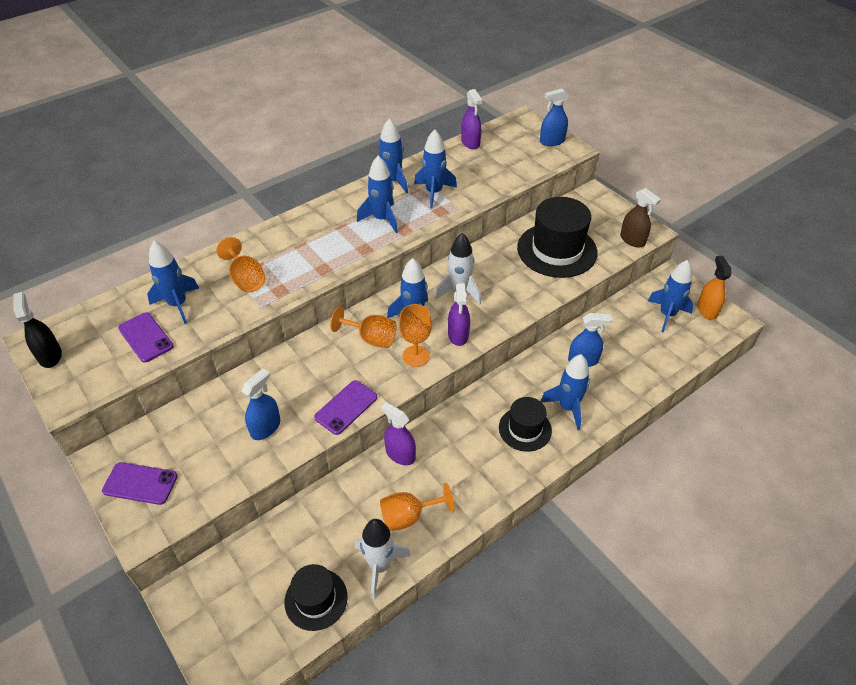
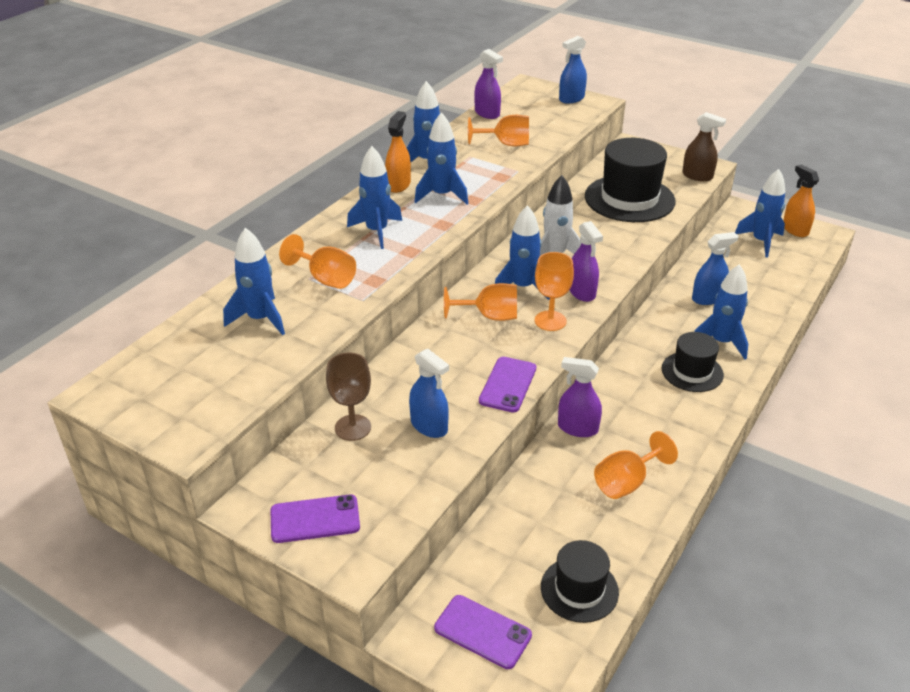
camera: 20 degrees left, 10 degrees down
(50, 356) = (130, 404): black spray bottle -> none
(146, 337) = (243, 358): purple phone -> purple phone (482, 632)
(211, 412) = (353, 427): none -> brown goblet
(265, 427) = (429, 426): blue spray bottle -> blue spray bottle turned 120 degrees clockwise
(355, 200) = (398, 185): none -> orange spray bottle
(380, 566) = (628, 537): white rocket -> none
(434, 192) = (481, 162): blue rocket -> blue rocket (377, 231)
(466, 178) = (506, 144): none -> orange goblet

